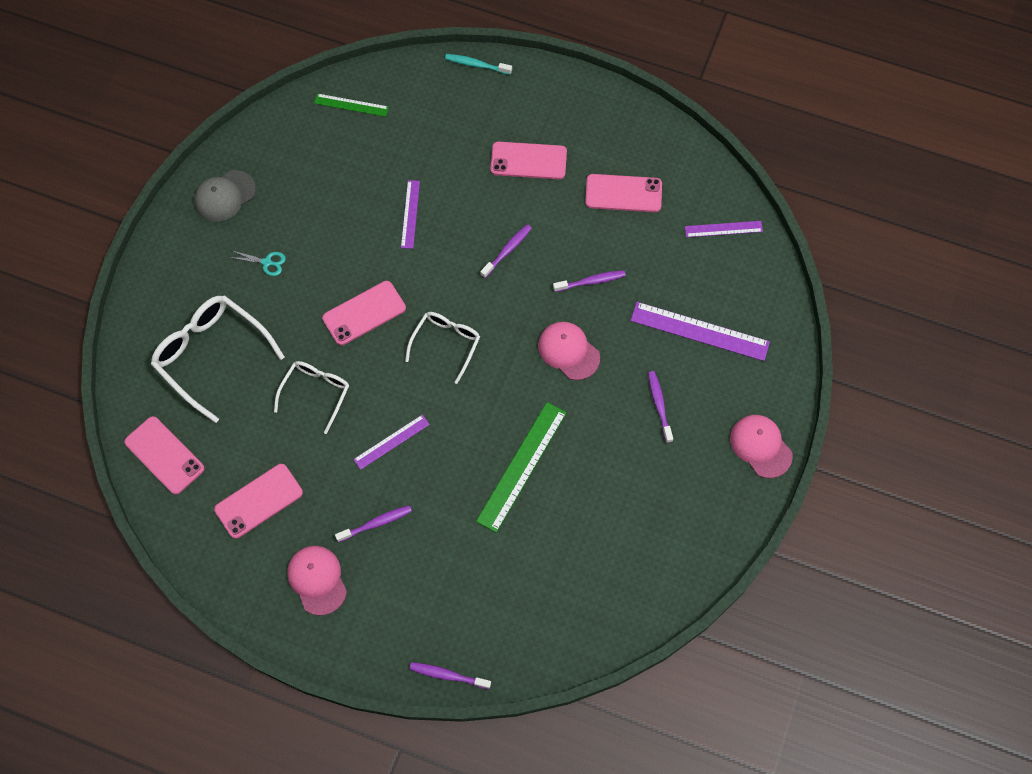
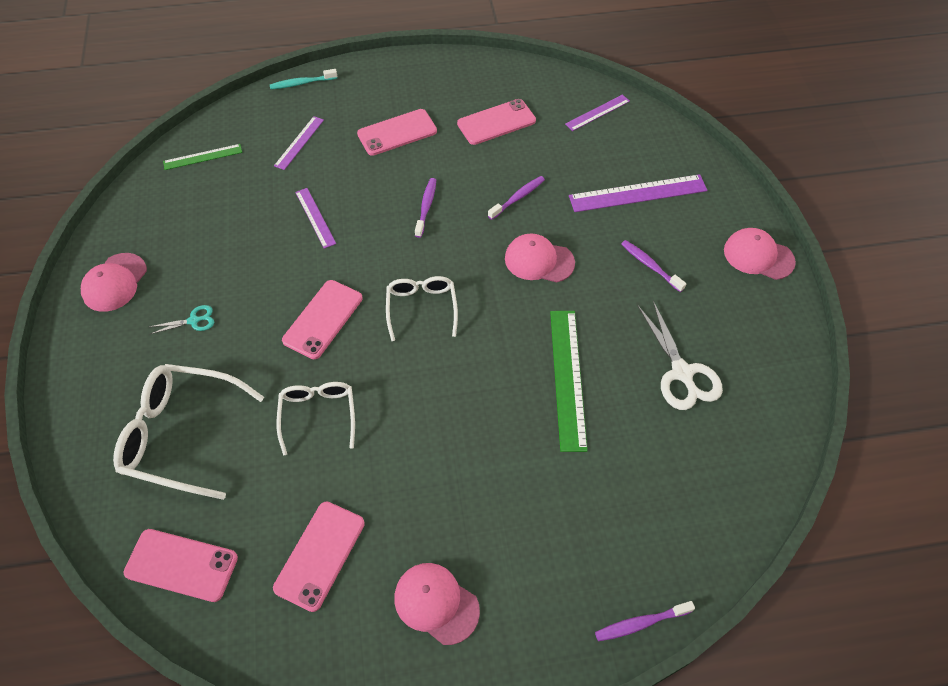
camera: 30 degrees left, 10 degrees down
(225, 196) = (115, 282): grey cap -> pink cap
(376, 523) = (461, 508): purple toothbrush -> none
(391, 442) = (426, 421): purple ruler -> purple ruler (299, 142)
(615, 512) = (682, 373): none -> white scissors

